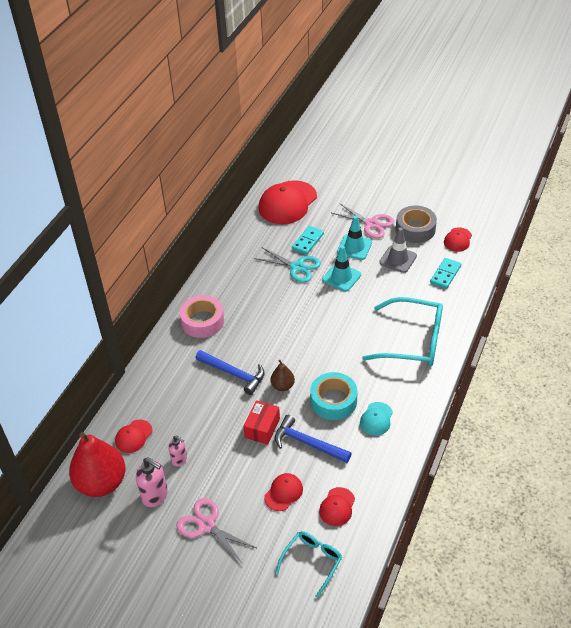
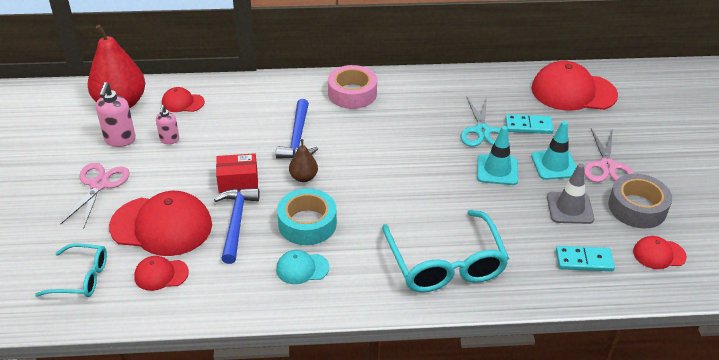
camera: 60 degrees right, 5 degrees down
(283, 493) = (161, 226): red cap -> red cap, size x2.02

